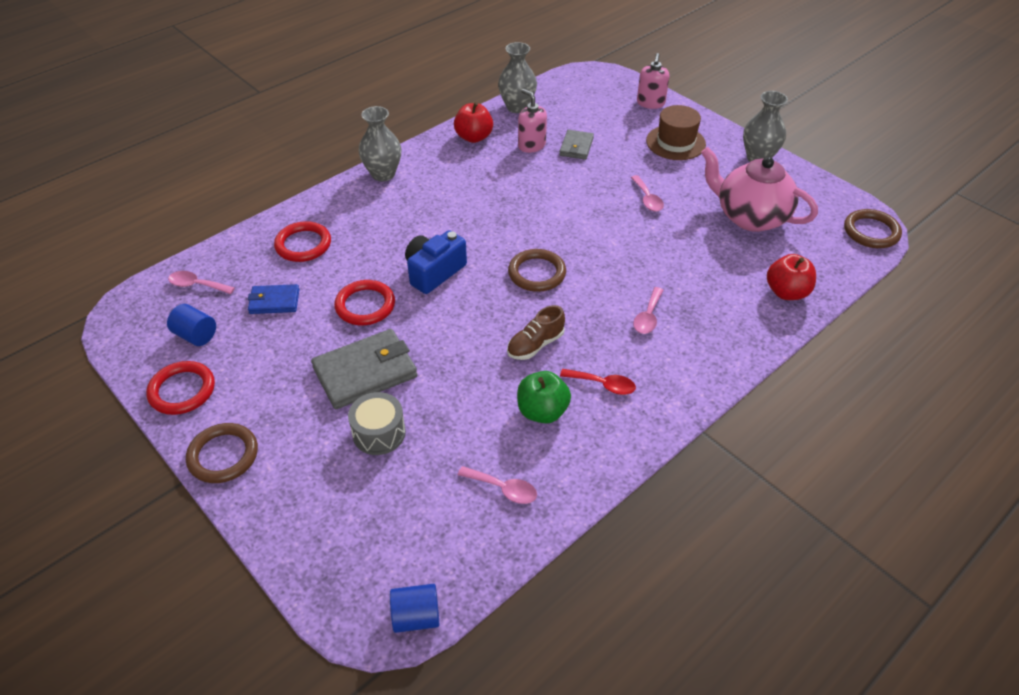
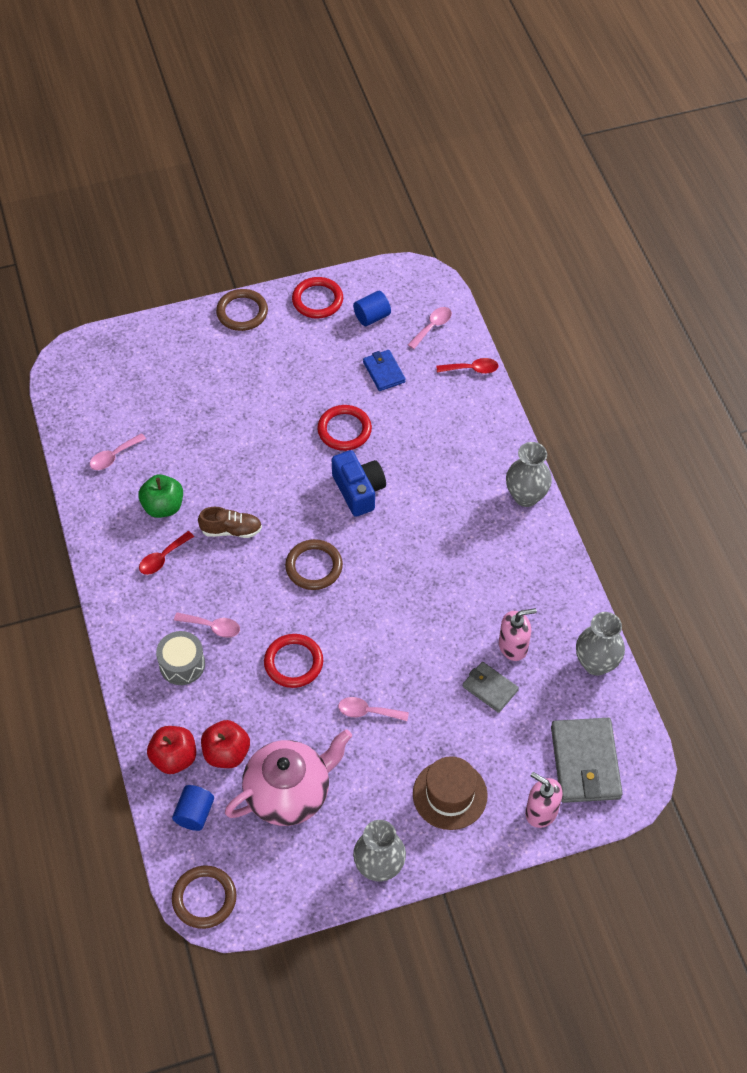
camera: 115 degrees right, 10 degrees up
(247, 242) = (472, 369): none -> red spoon
(274, 301) = (384, 372): blue wallet -> blue wallet turned 45 degrees counterclockwise
(303, 244) = (447, 407): red ring -> red ring (293, 662)
(365, 372) = (270, 410): grey wallet -> grey wallet (585, 763)
(379, 433) = (207, 401): grey drum -> grey drum (182, 664)
(416, 617) = (57, 380): blue cylinder -> blue cylinder (194, 813)
(474, 137) = (554, 597): red apple -> red apple (226, 753)
(535, 345) = (231, 530): brown shoe -> brown shoe turned 105 degrees clockwise
(648, 317) = (212, 627): pink spoon -> pink spoon turned 150 degrees clockwise

